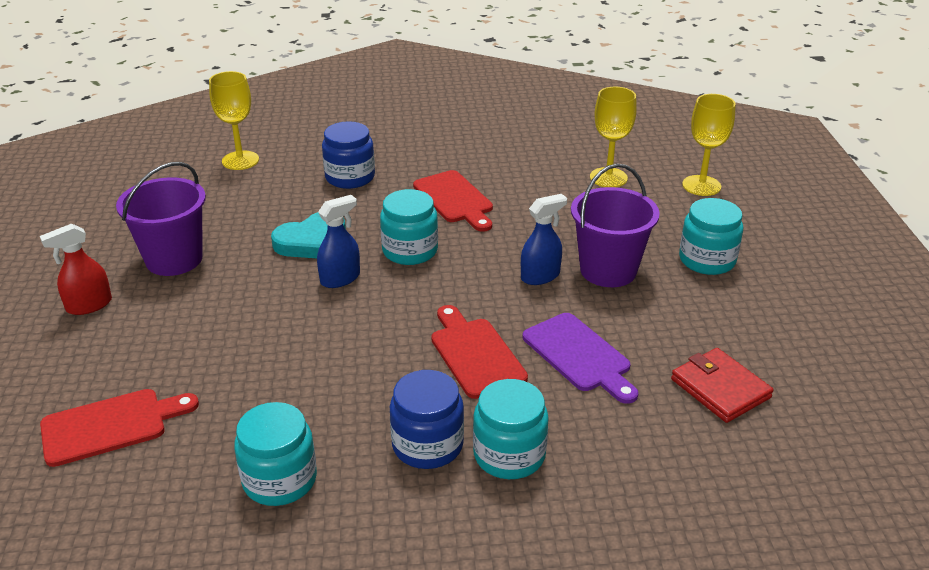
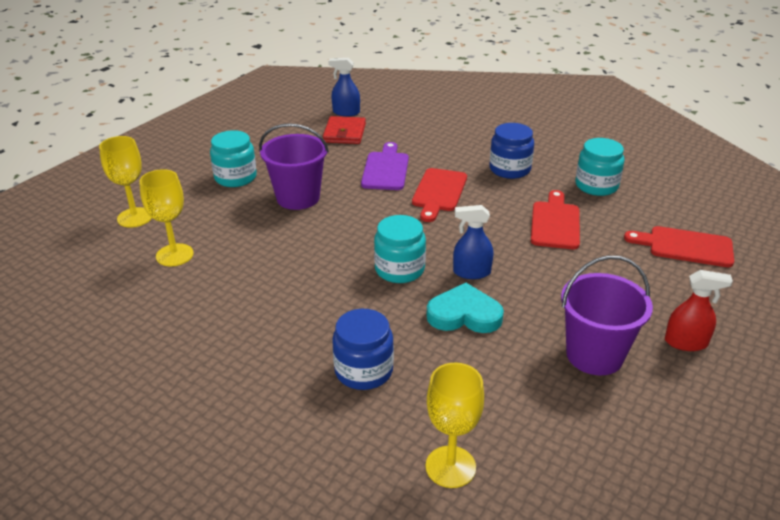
camera: 140 degrees left, 0 degrees up
(455, 199) = (310, 296): red cutting board -> red cutting board (555, 223)
(509, 455) = (475, 152): turquoise jar -> none
(540, 276) = (341, 213): blue spray bottle -> blue spray bottle (346, 112)

